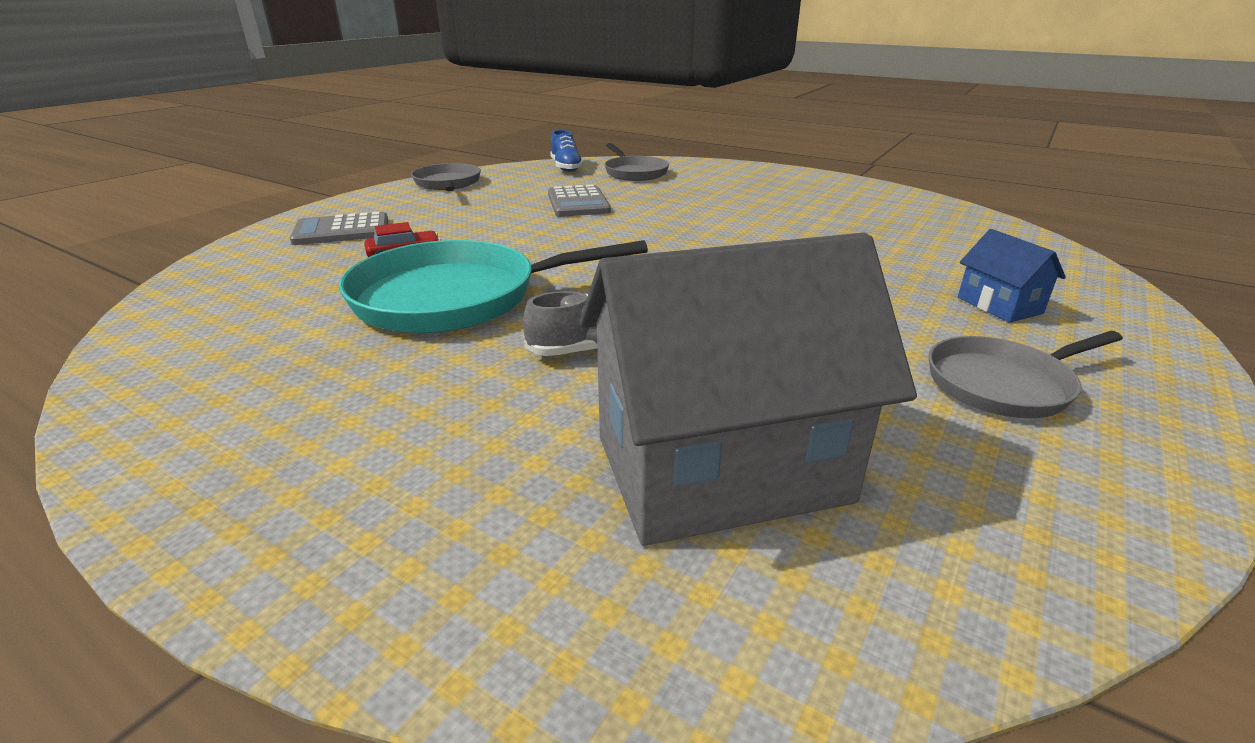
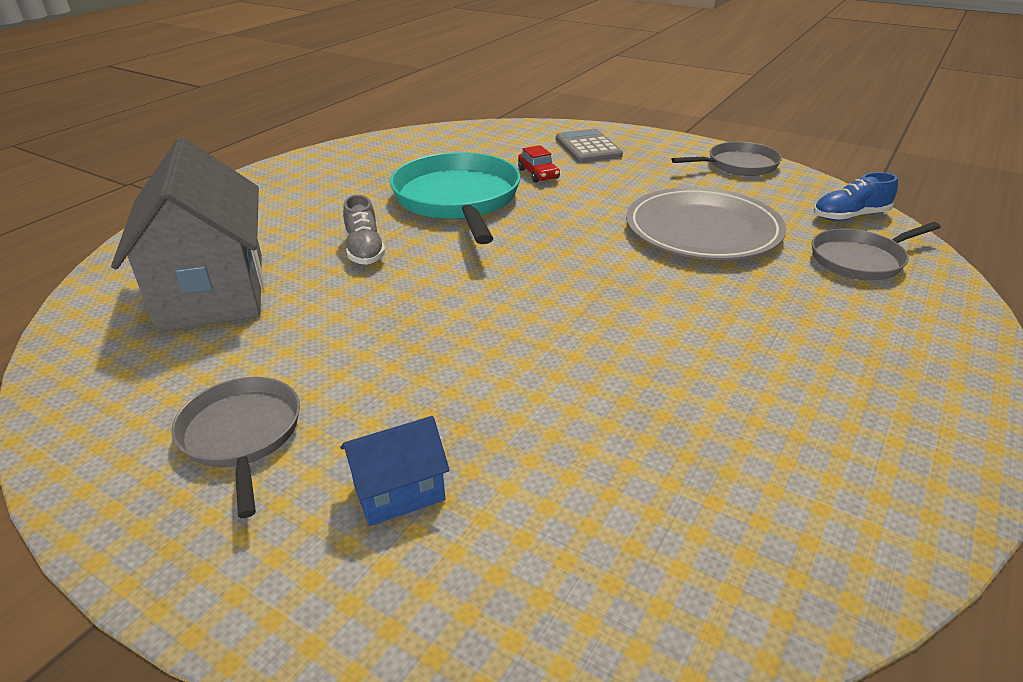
camera: 90 degrees right, 5 degrees up
(578, 203) = (703, 230): grey calculator -> grey plate

